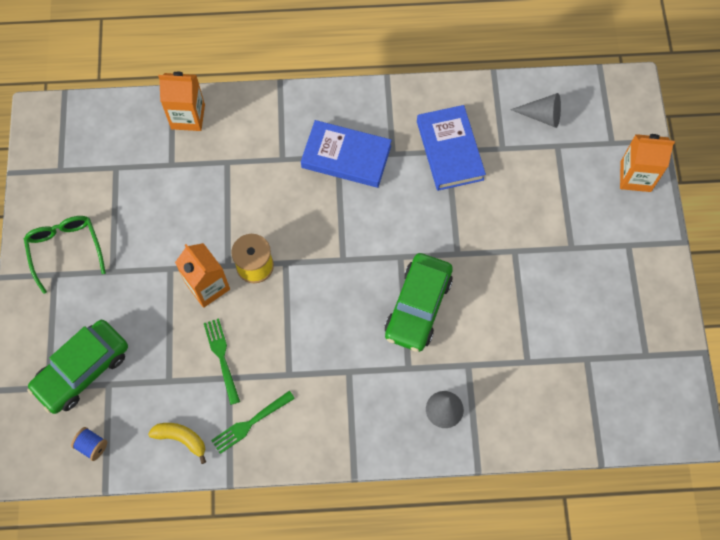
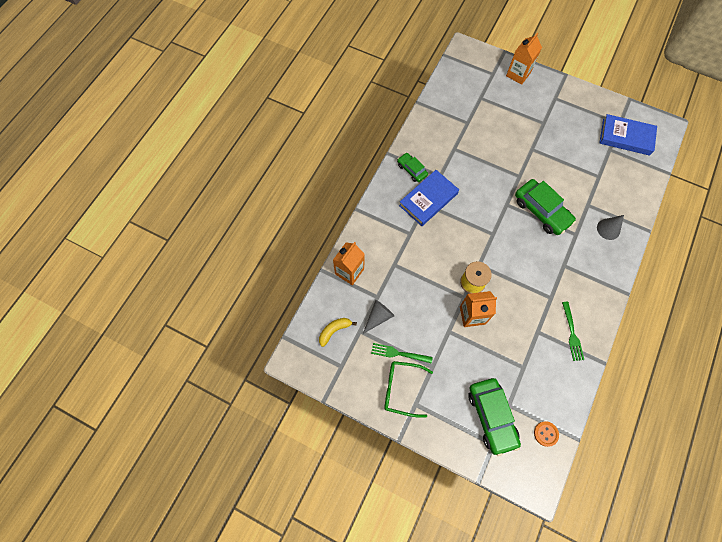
camera: 60 degrees left, 0 degrees up
(92, 446) = (546, 434): blue spool -> orange button
(181, 439) = (564, 377): yellow banana -> yellow banana (334, 330)
(222, 358) = (523, 329): green fork -> green fork (399, 353)
(379, 116) = (412, 170): none -> green car
(449, 150) = (454, 147): blue book -> blue book (626, 137)
(542, 116) = (458, 95): grey cone -> grey cone (378, 317)

